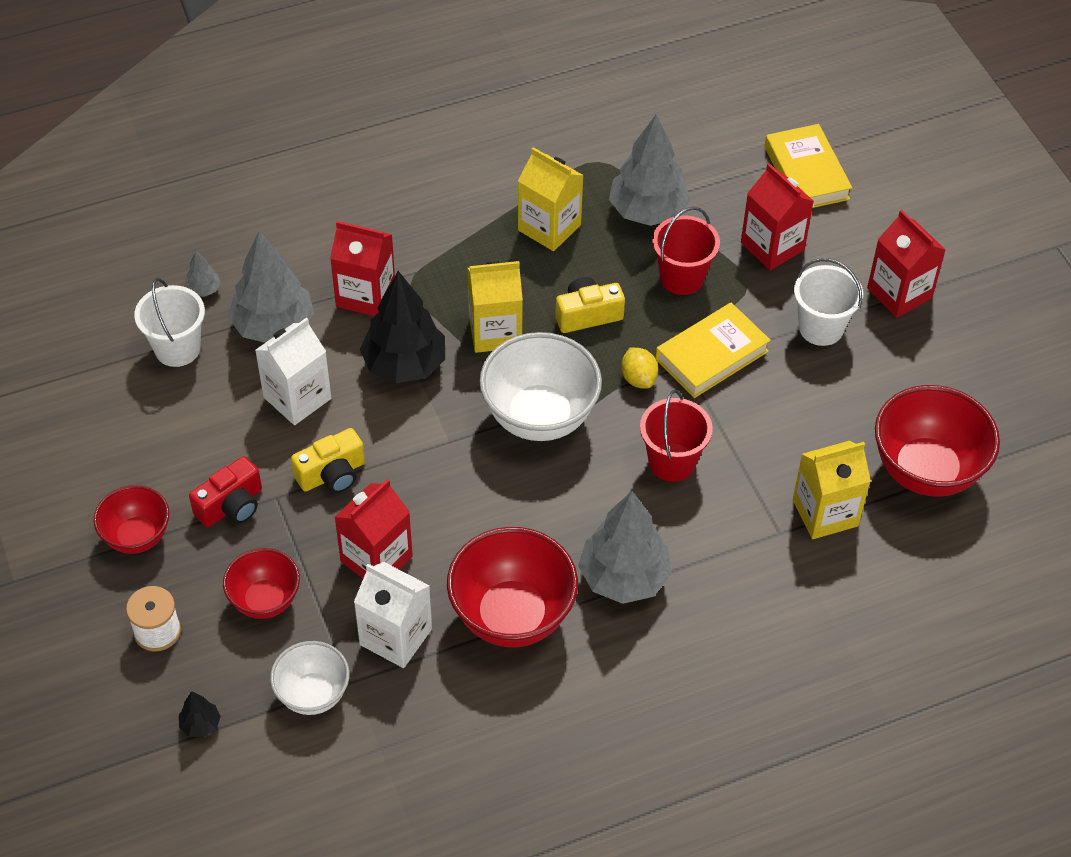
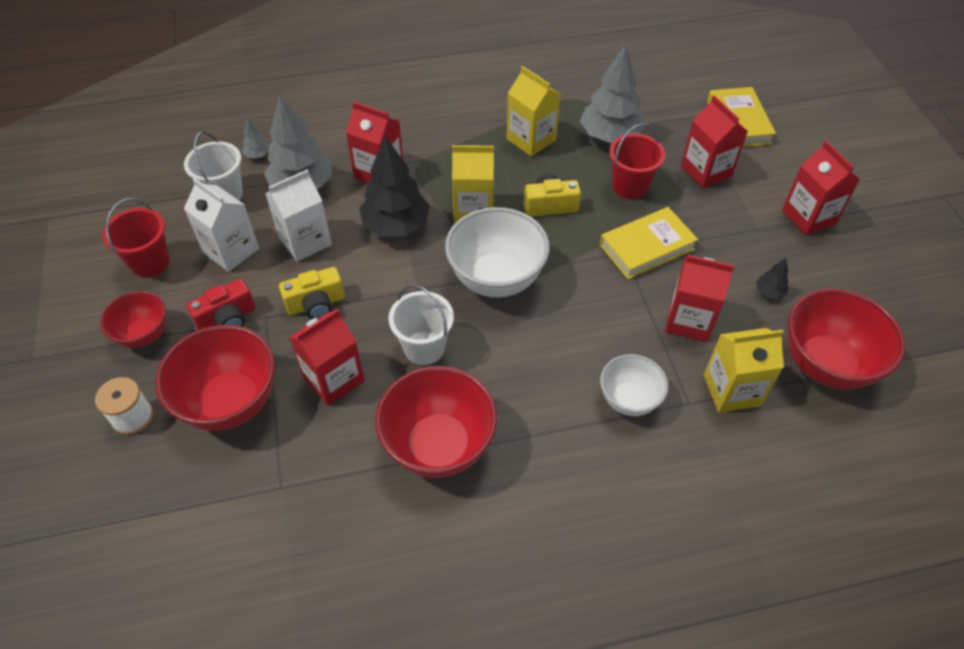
camera: 10 degrees right, 0 degrees up
(200, 725) = (140, 508): black tree -> black tree (769, 292)
(265, 600) = (230, 402): red bowl -> red bowl, size x1.69
(313, 694) = (246, 494): white bowl -> white bowl (629, 400)
(395, 637) = (332, 450): white carton -> white carton (231, 250)
(623, 578) = (544, 424): grey tree -> none
(638, 378) = (583, 258): yellow lemon -> none
(672, 462) = (601, 329): red bucket -> red bucket (150, 262)
(770, 439) = (689, 320): none -> red carton
(821, 328) = (740, 236): white bucket -> white bucket (424, 347)

